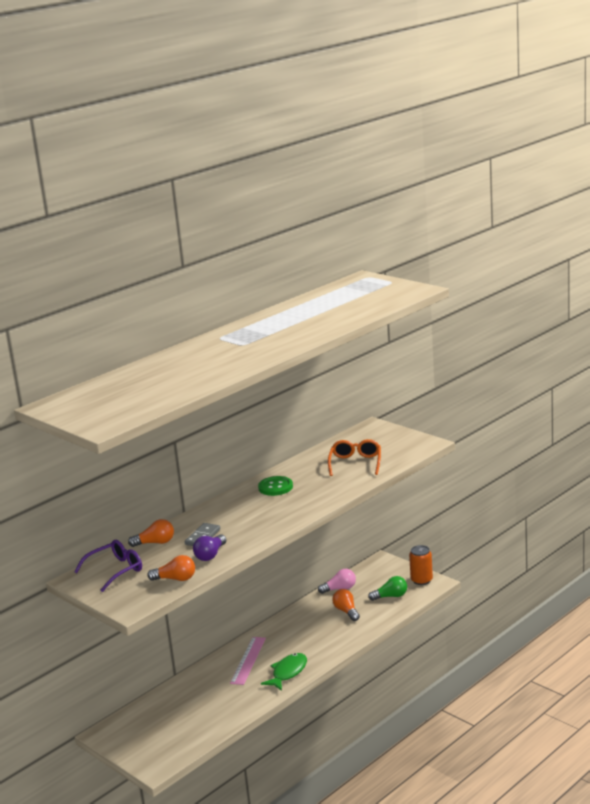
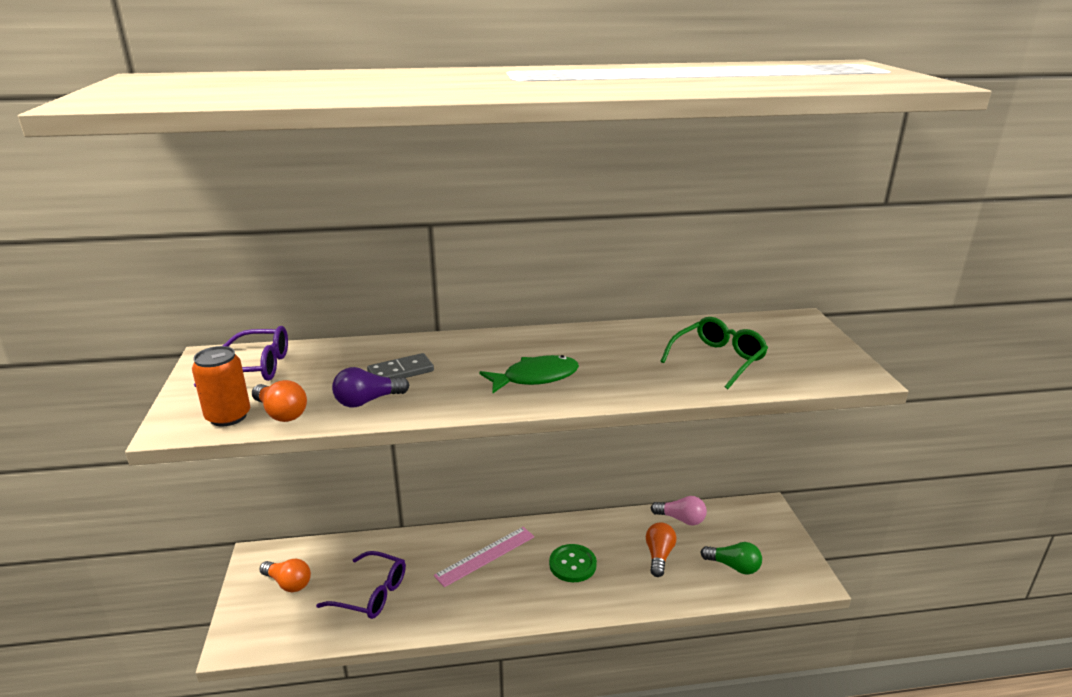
camera: 35 degrees right, 5 degrees up
(155, 543) = (347, 354): orange light bulb -> orange light bulb (288, 583)
(204, 709) = (371, 594): none -> purple glasses
(275, 487) = (575, 347): green button -> green button (572, 564)
(288, 672) = (506, 603): green fish -> green fish (535, 377)
(355, 463) = (718, 359): orange glasses -> green glasses
(421, 580) = (796, 565): orange can -> orange can (228, 416)

